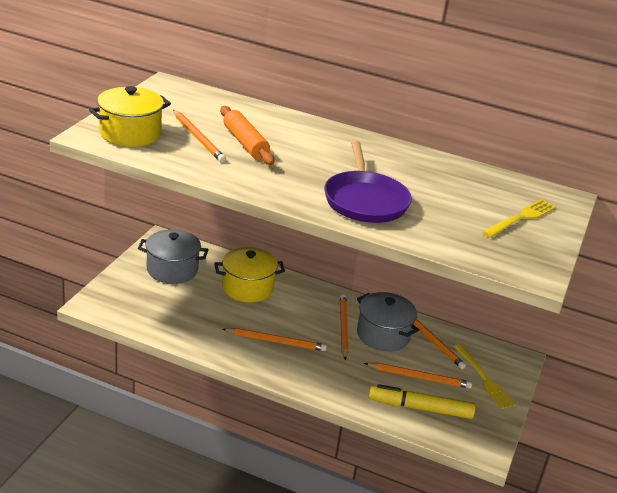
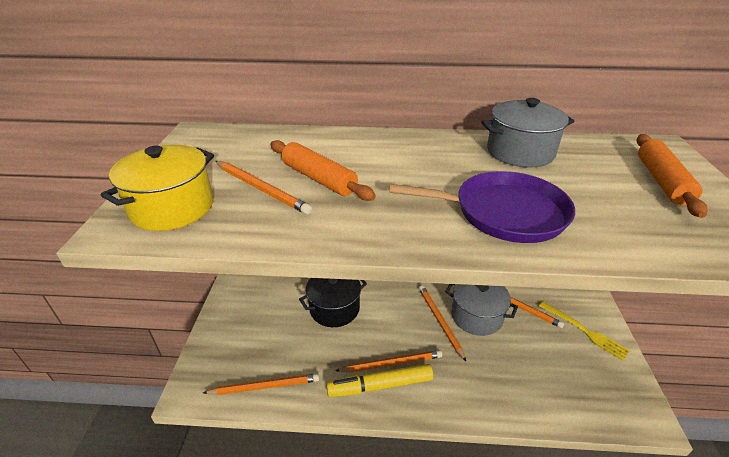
camera: 15 degrees left, 5 degrees up
(172, 270) = (256, 313): grey pot -> grey pot (520, 152)
(247, 288) = (334, 308): yellow pot -> black pot
(365, 200) = (503, 213): purple pan -> purple pan turned 60 degrees counterclockwise
(419, 377) = (536, 353): orange pencil -> orange pencil (265, 386)
(421, 408) = (563, 392): yellow marker -> yellow marker (381, 385)
(521, 218) = (662, 181): yellow fork -> orange rolling pin

